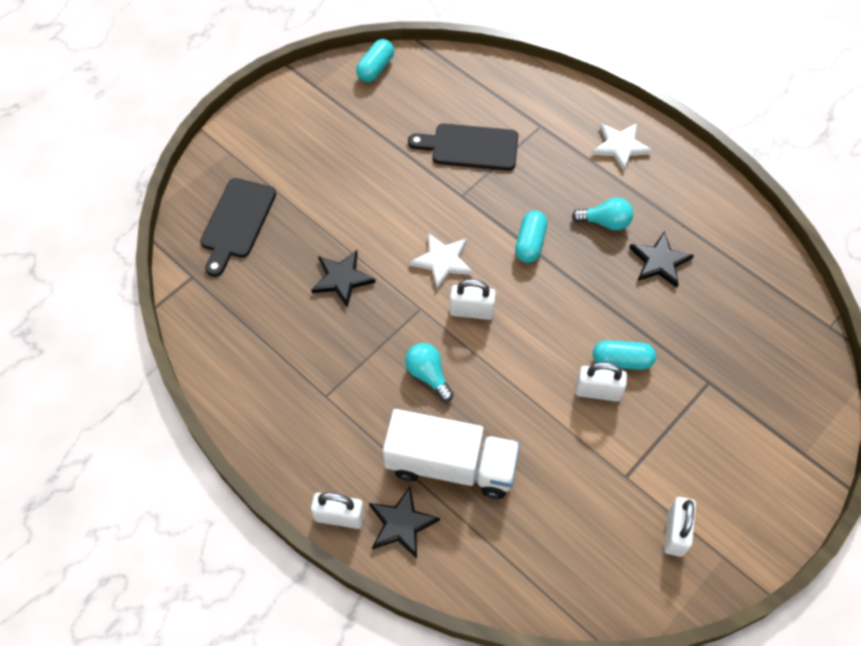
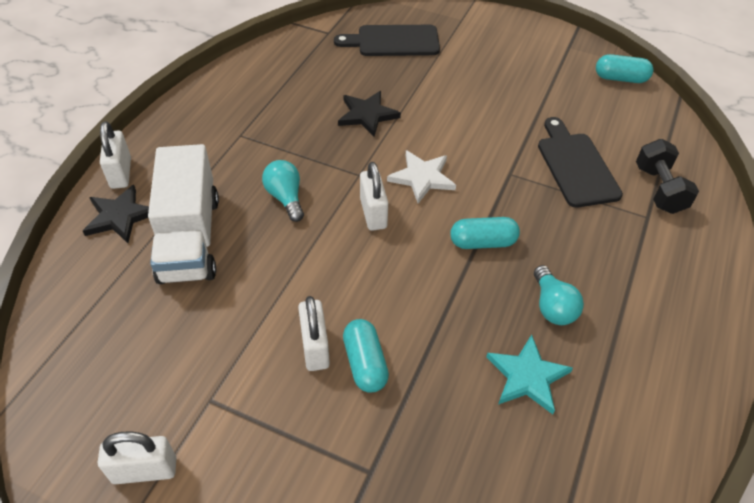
camera: 70 degrees right, 10 degrees down
(428, 375) = (285, 198): turquoise light bulb -> turquoise light bulb turned 60 degrees counterclockwise
(515, 105) = (659, 189): none -> black dumbbell
(620, 146) = (674, 299): white star -> none
(659, 261) = (527, 376): black star -> turquoise star

